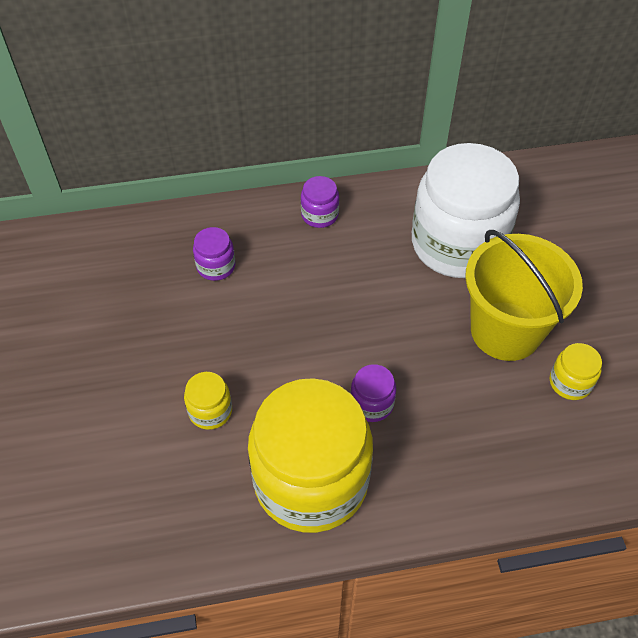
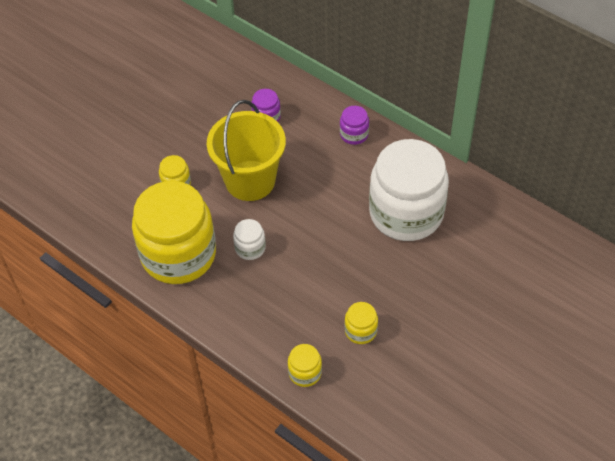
camera: 50 degrees right, 0 degrees up
(371, 404) = (250, 248): purple jar -> white jar
(505, 331) = (365, 277): yellow bucket -> yellow bucket (250, 180)
(584, 471) = (305, 372): none -> yellow jar

